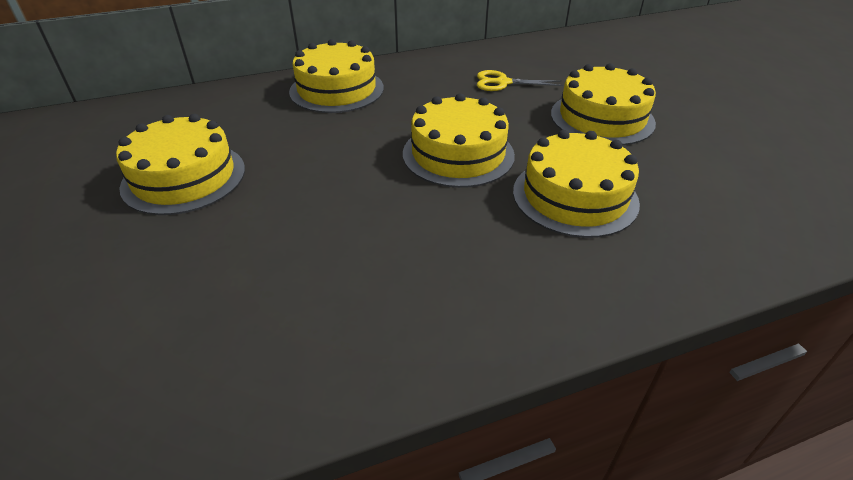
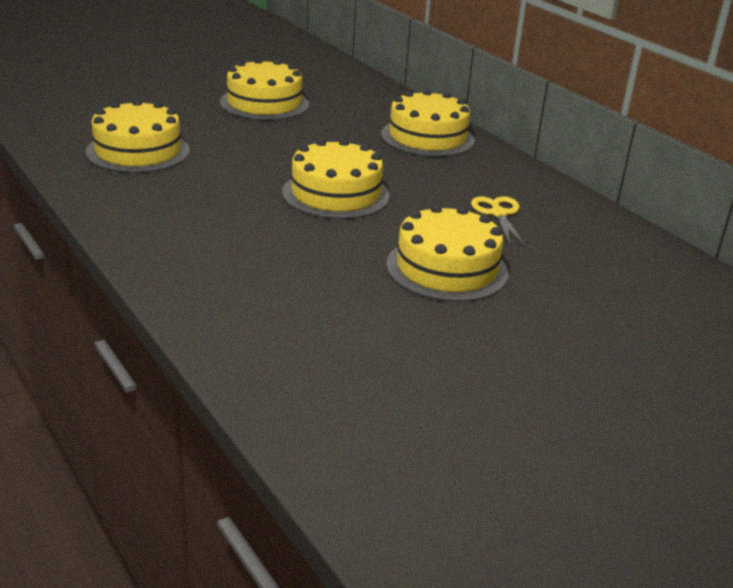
camera: 75 degrees right, 10 degrees down
(575, 196) = (284, 246): yellow cake -> yellow cake (138, 151)

